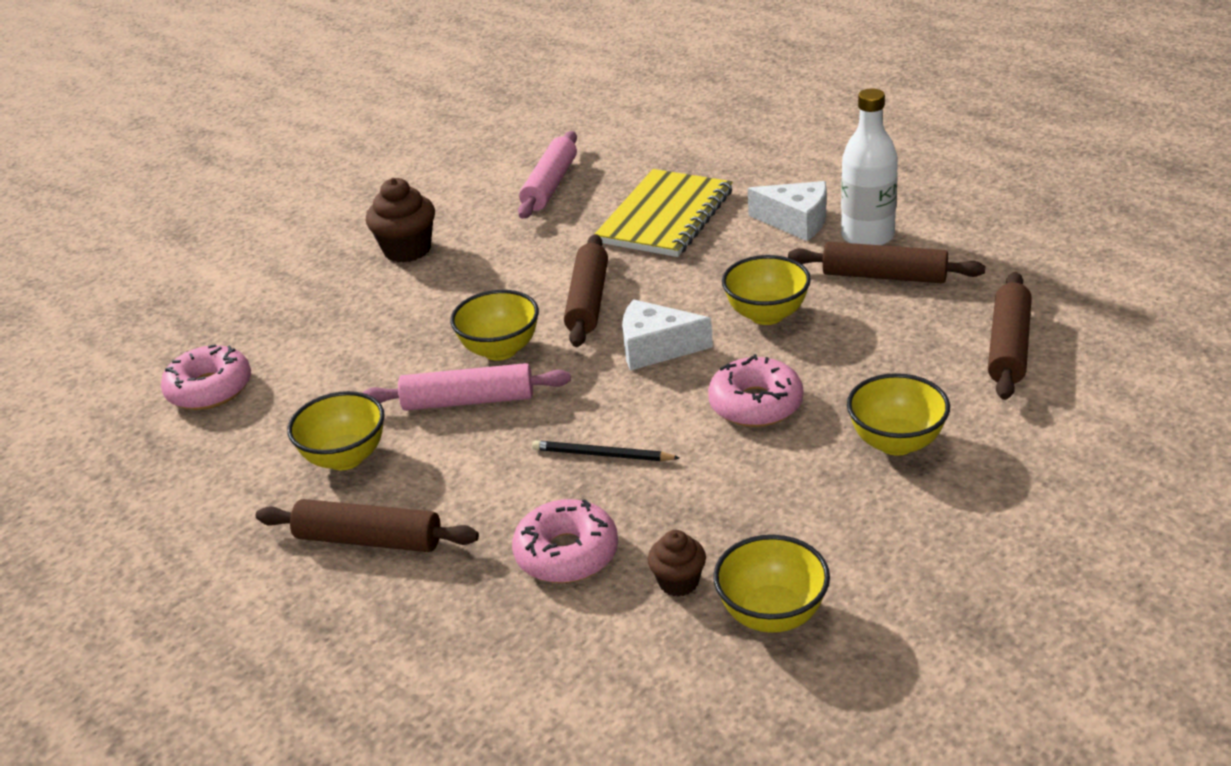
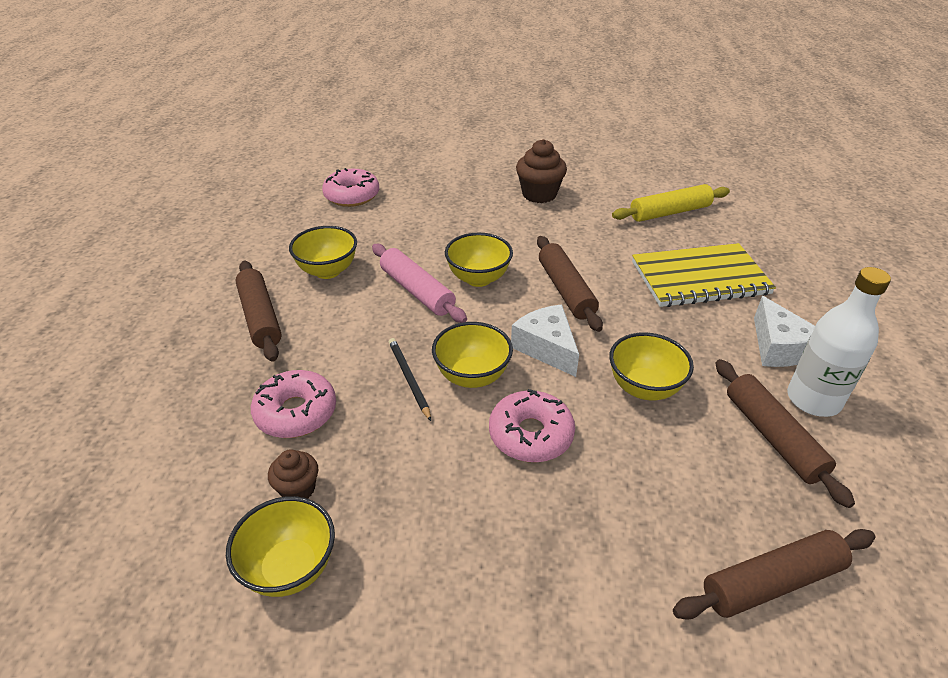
camera: 50 degrees right, 5 degrees up
(550, 185) = (670, 212): pink rolling pin -> yellow rolling pin
(588, 301) = (566, 290): brown rolling pin -> brown rolling pin turned 75 degrees counterclockwise
(896, 442) = (557, 554): yellow bowl -> yellow bowl (472, 376)

